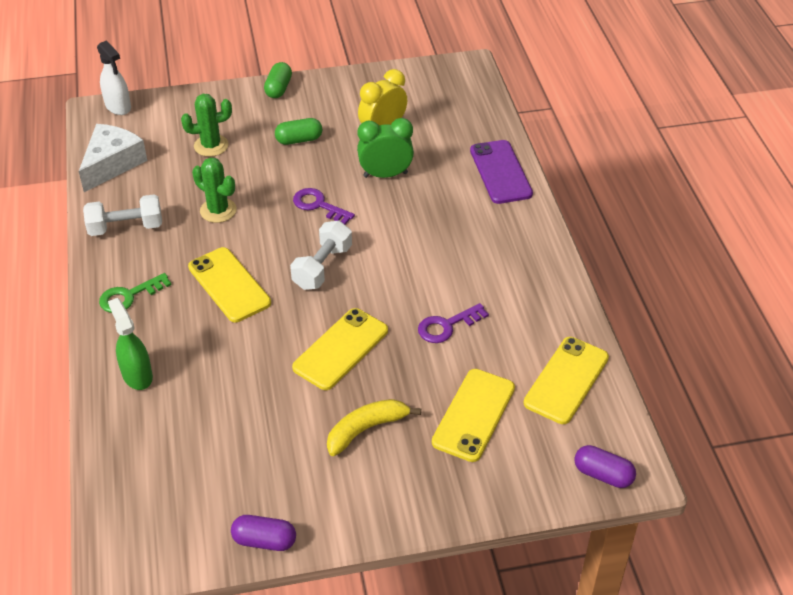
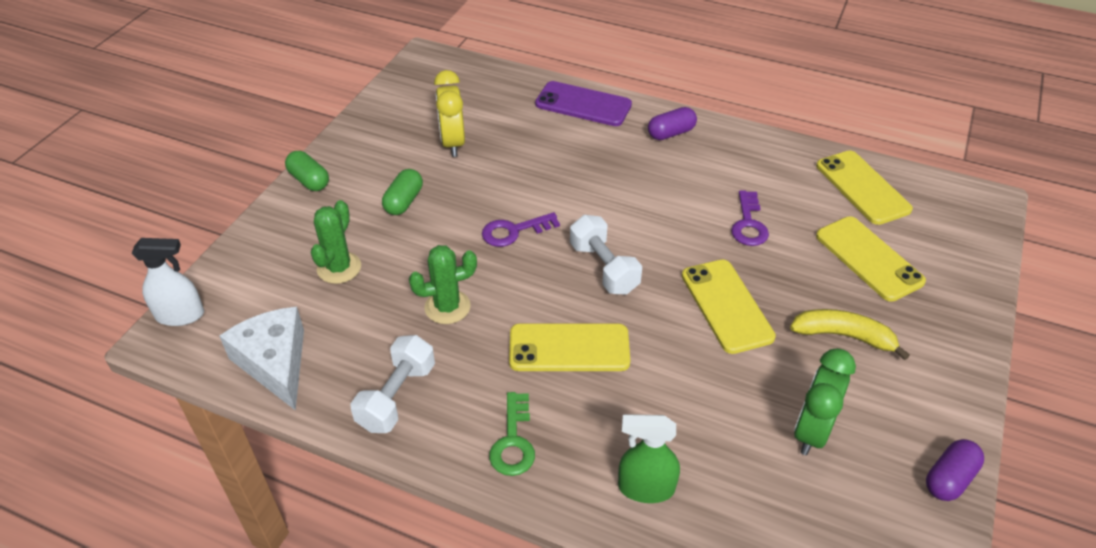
camera: 55 degrees left, 0 degrees up
(366, 429) = (843, 336): yellow banana -> yellow banana turned 105 degrees clockwise
(385, 174) = (516, 170): green clock -> green clock (811, 431)
(603, 475) = (979, 218): purple capsule -> purple capsule (671, 133)

